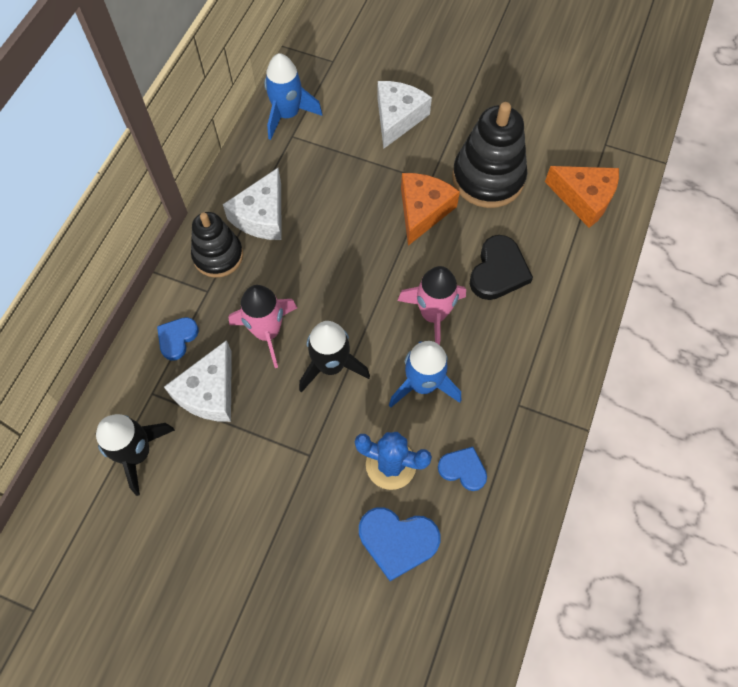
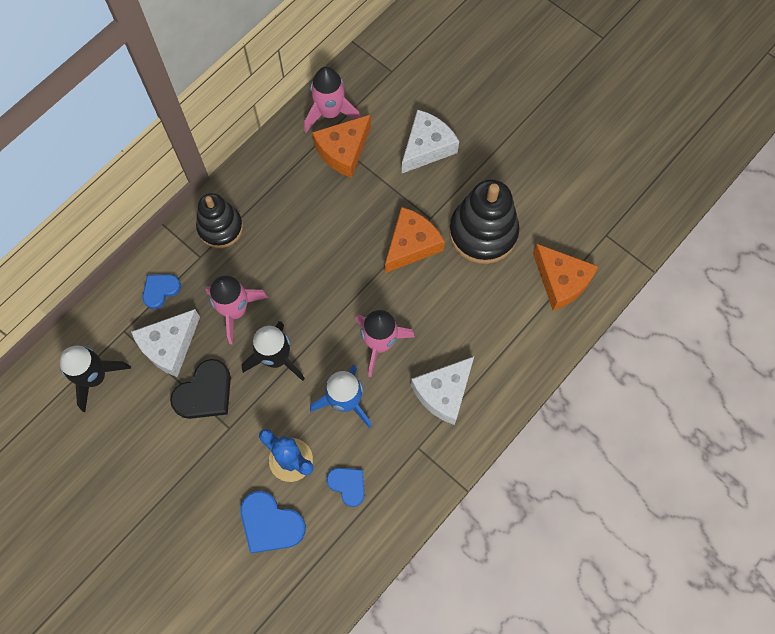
camera: 20 degrees right, 5 degrees up
(261, 216) = (270, 203): white cheese -> white cheese (443, 392)
(287, 115) = (330, 113): blue rocket -> pink rocket
(316, 145) = (343, 151): none -> orange cheese
(498, 271) = (453, 323): black heart -> black heart (205, 393)

